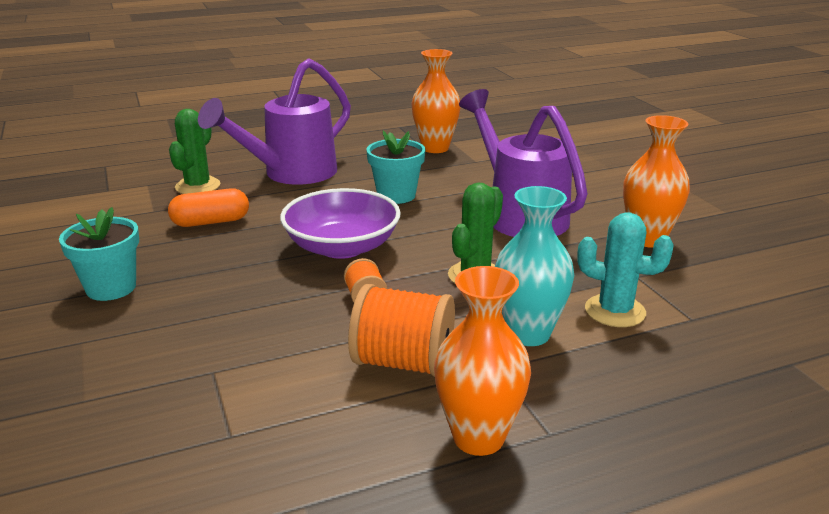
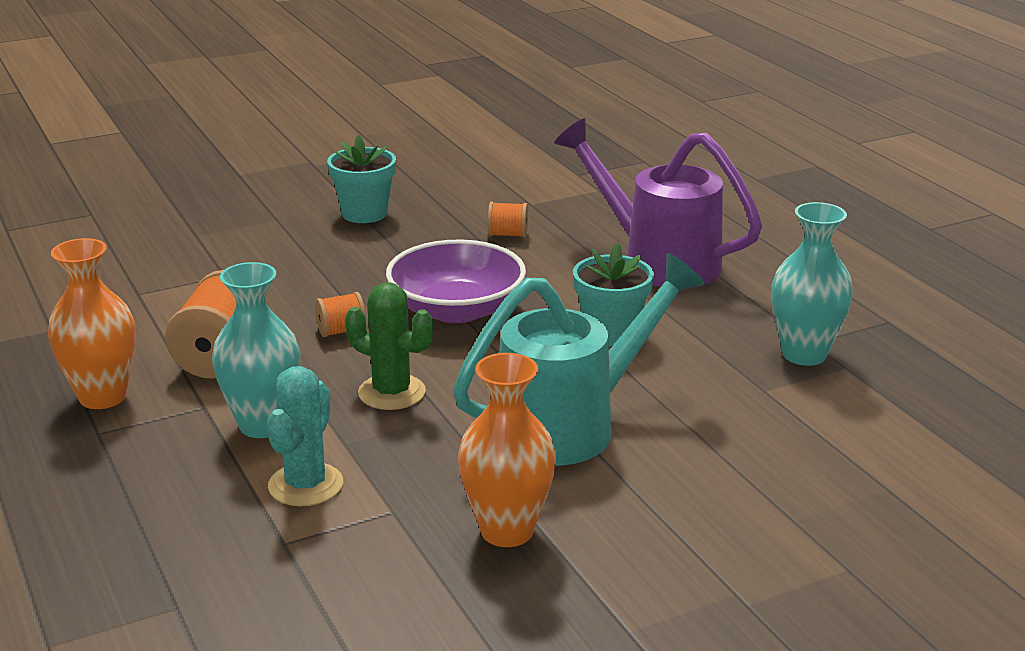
camera: 85 degrees right, 0 degrees up
(198, 186) = (601, 215): green cactus -> none
(211, 222) = (507, 235): orange capsule -> orange spool
(435, 148) = (804, 354): orange vase -> turquoise vase
(520, 214) = (571, 425): purple watering can -> turquoise watering can

